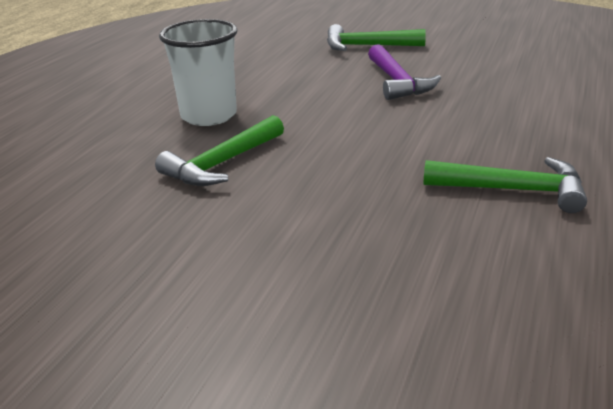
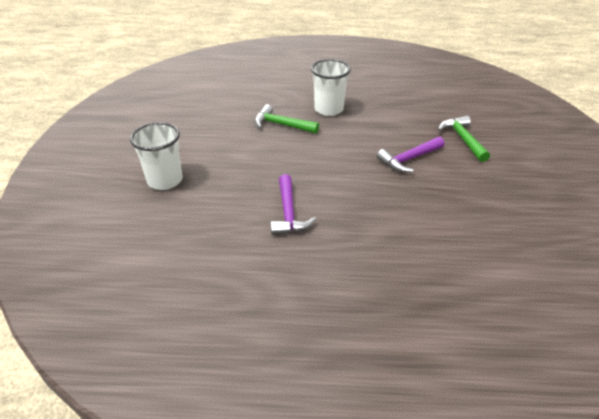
camera: 70 degrees right, 10 degrees up
(350, 341) = (165, 180): none -> white cup
(514, 190) = (288, 213): green hammer -> purple hammer

